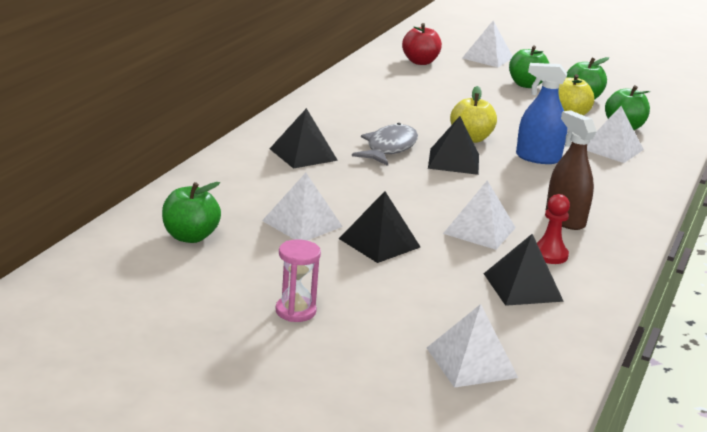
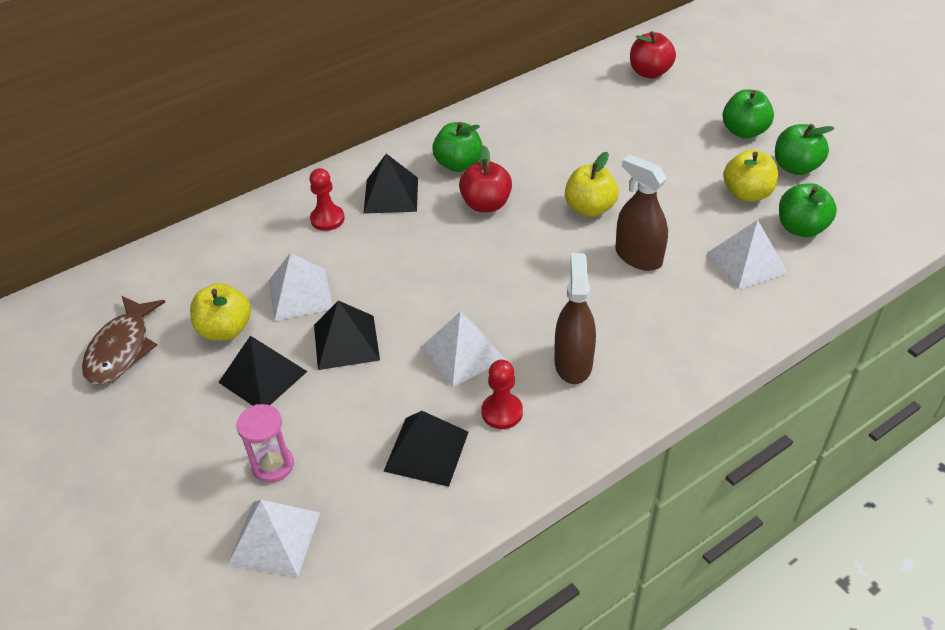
camera: 35 degrees right, 20 degrees up
(178, 288) = (122, 349): none -> brown fish
(190, 237) = (189, 285): green apple -> green apple (458, 164)
(263, 256) = (225, 330): none -> yellow apple
(266, 176) = (327, 219): none -> red pawn
(295, 311) = (187, 411): pink hourglass -> pink hourglass (273, 465)
(389, 148) = (486, 204): grey fish -> red apple
(453, 161) = (536, 240): black pyramid -> black pyramid (263, 376)
(487, 58) = (740, 77): white pyramid -> none
(538, 158) = (638, 257): blue spray bottle -> brown spray bottle

